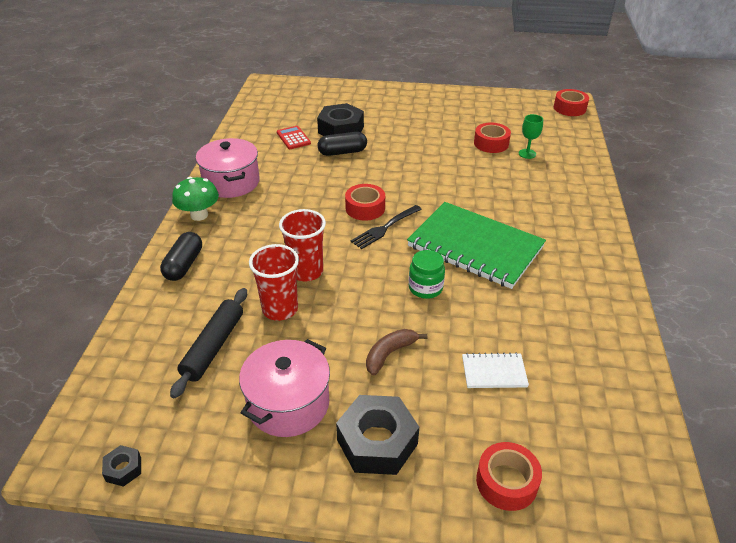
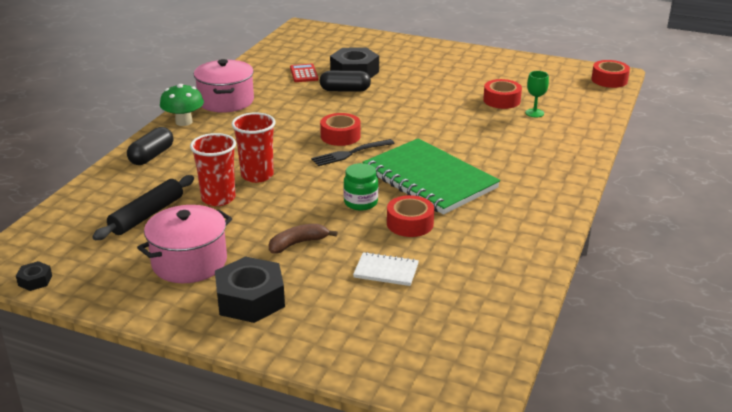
camera: 15 degrees right, 10 degrees down
(506, 482) = (347, 344): red tape -> red tape (410, 223)

